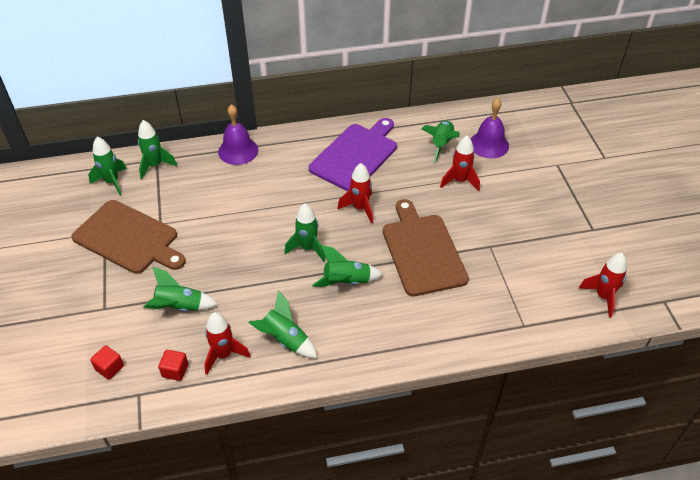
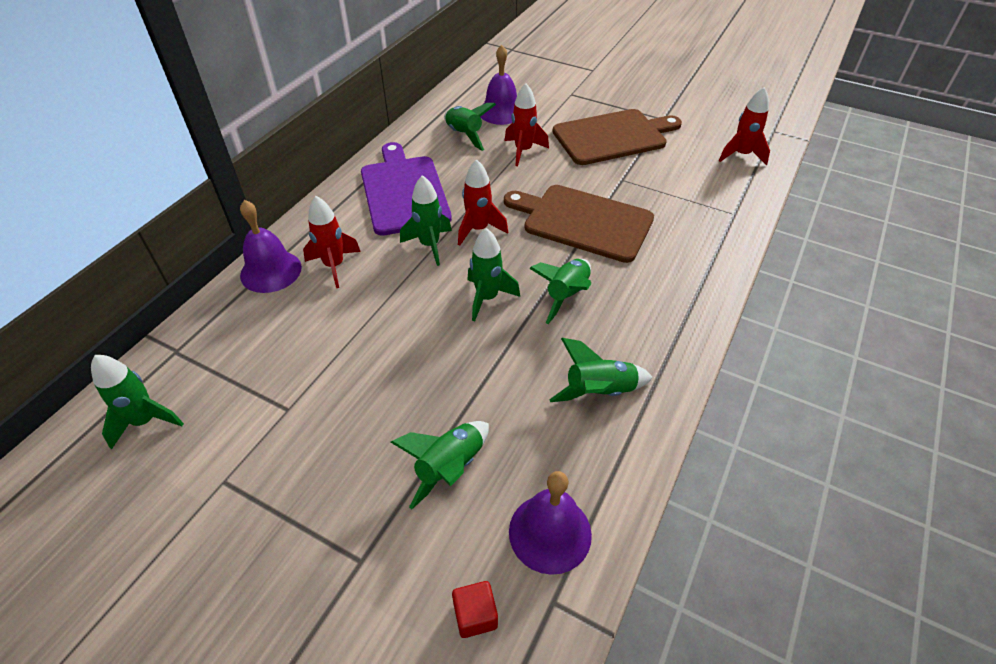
camera: 50 degrees left, 0 degrees up
(128, 238) = (269, 459): brown cutting board -> brown cutting board (613, 136)
(155, 165) = (183, 359): green rocket -> green rocket (429, 245)
(175, 370) = (550, 532): red cube -> purple bell
(224, 355) = (570, 464): red rocket -> red rocket (334, 266)

